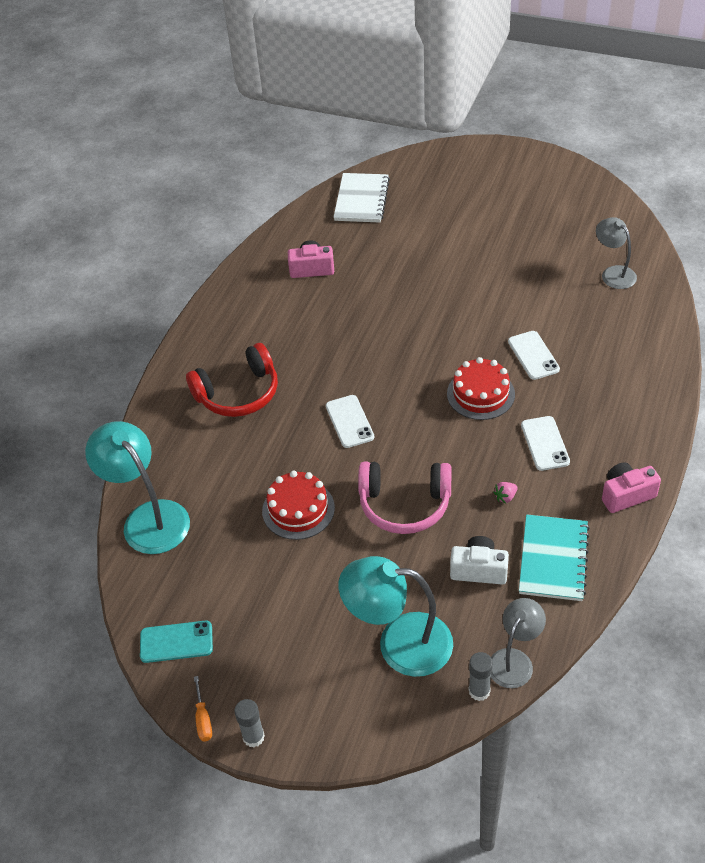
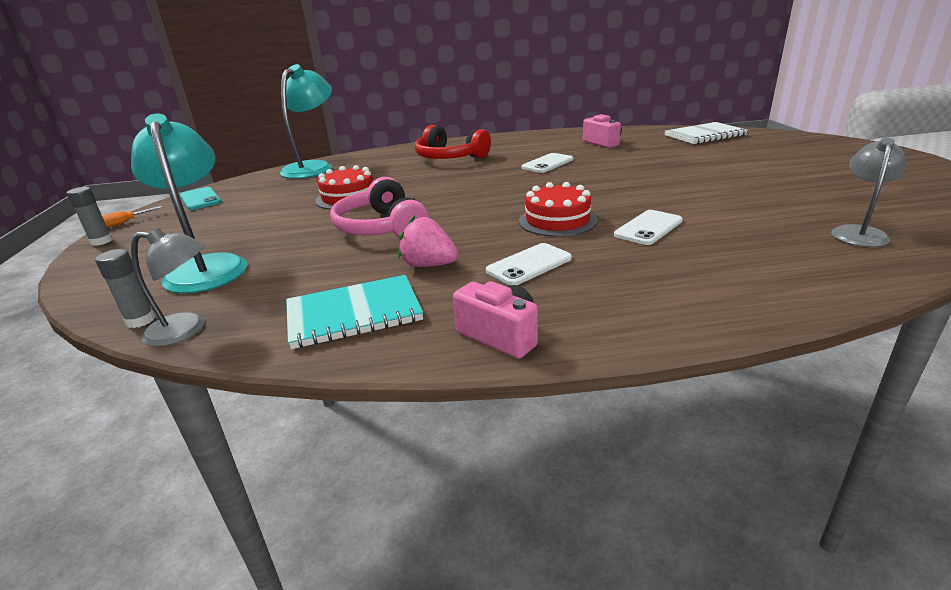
camera: 60 degrees right, 20 degrees down
(349, 421) = (459, 188): white phone -> white phone (547, 163)
(479, 570) = (316, 278): white camera -> none
(505, 497) = (429, 265): pink strawberry -> pink strawberry, size x1.93

